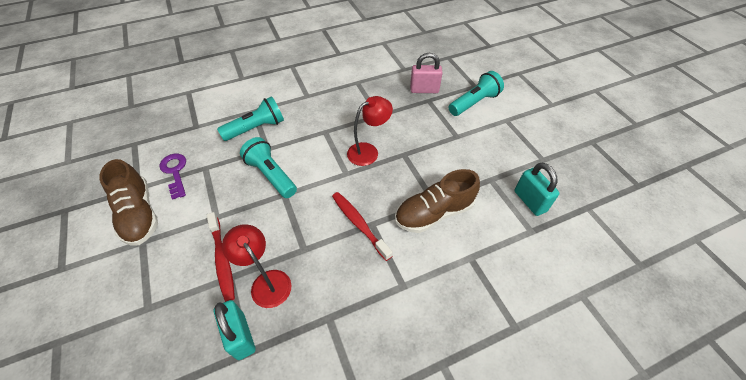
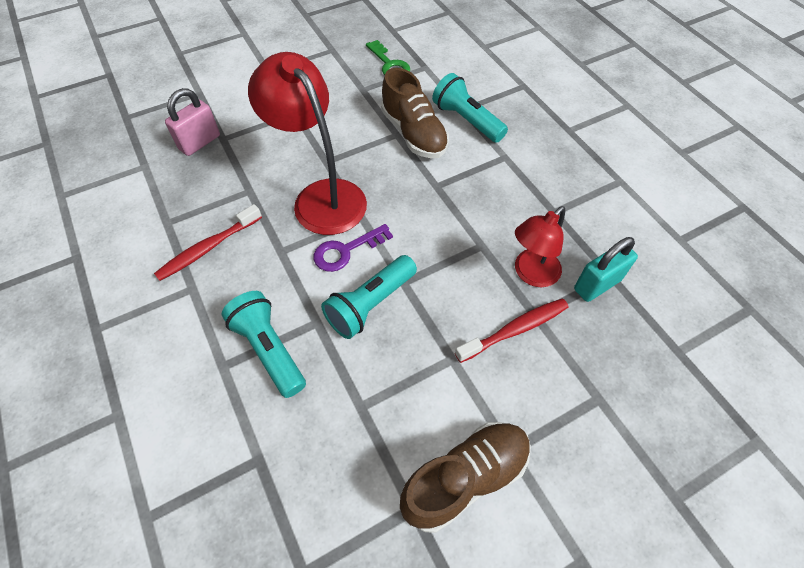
camera: 95 degrees left, 5 degrees up
(175, 172) = (373, 453): purple key -> purple key (346, 250)
(359, 224) = (438, 196): red toothbrush -> red toothbrush (208, 248)
(368, 151) = (321, 196): red lamp -> red lamp, size x1.67
(424, 90) = (200, 142): pink padlock -> pink padlock turned 45 degrees clockwise
(474, 103) = (234, 95): turquoise flashlight -> turquoise flashlight (467, 120)
(530, 201) = (389, 64): turquoise padlock -> green key

